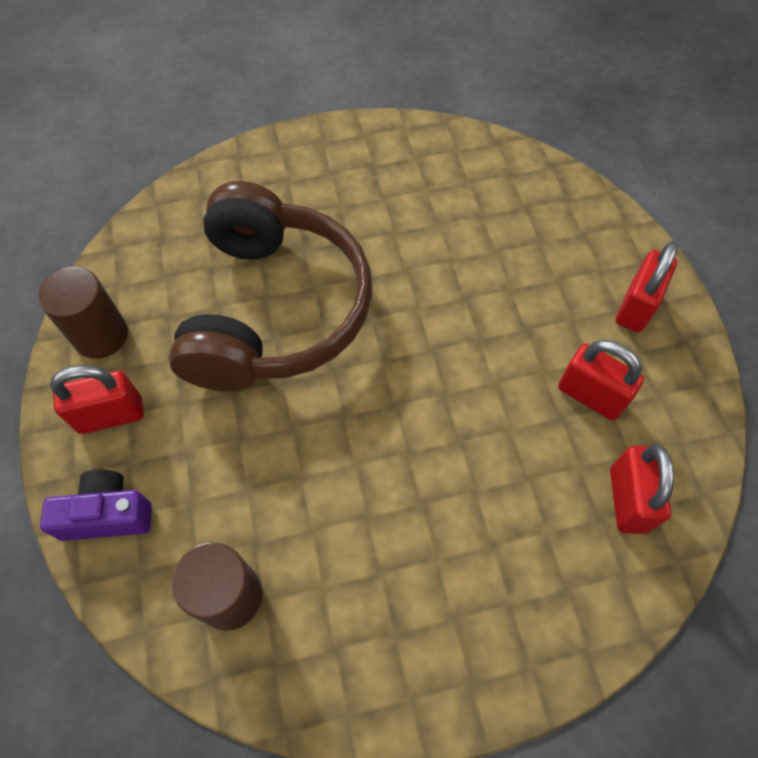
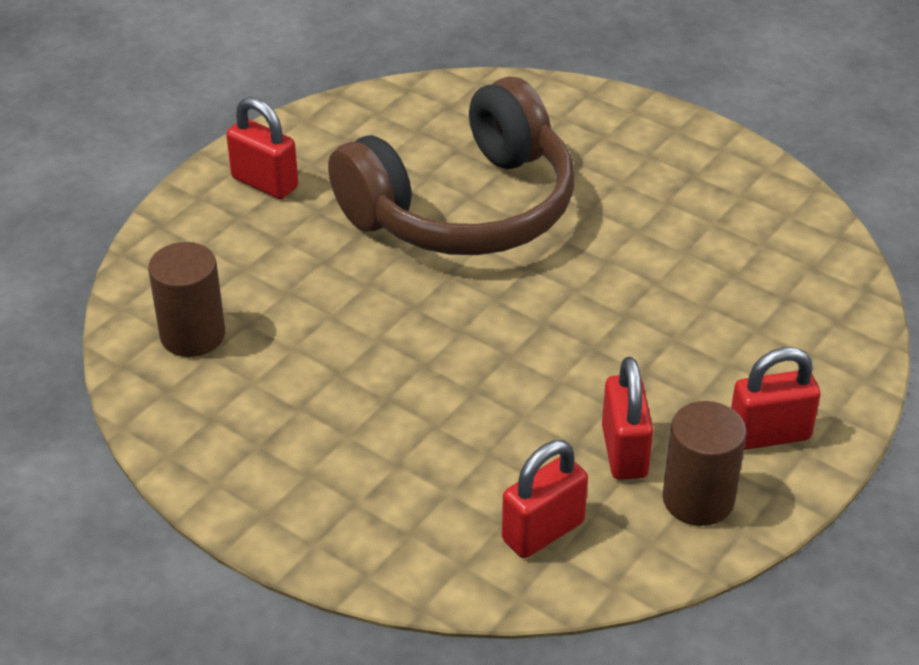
camera: 50 degrees right, 20 degrees down
(101, 335) = (324, 134): brown cylinder -> brown cylinder (698, 499)
(107, 514) = (186, 233): purple camera -> none

